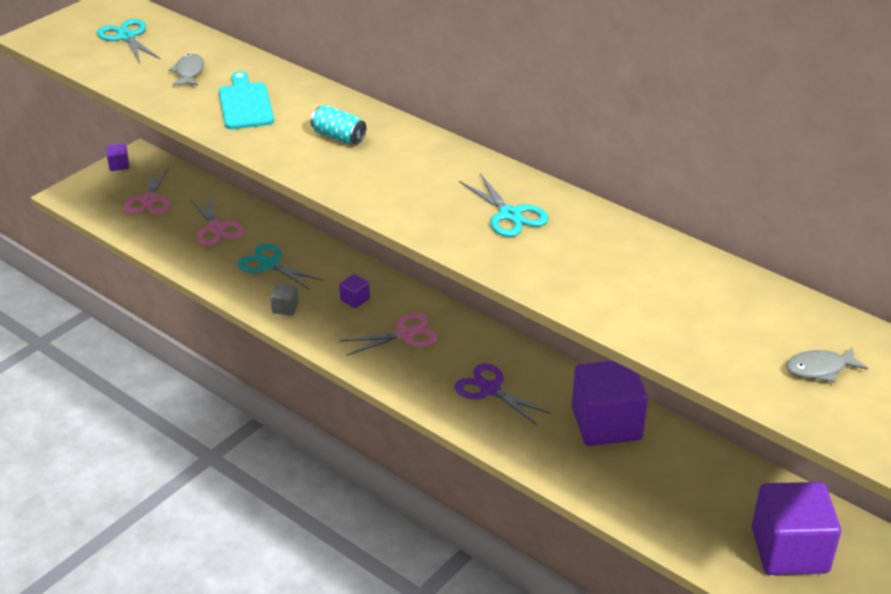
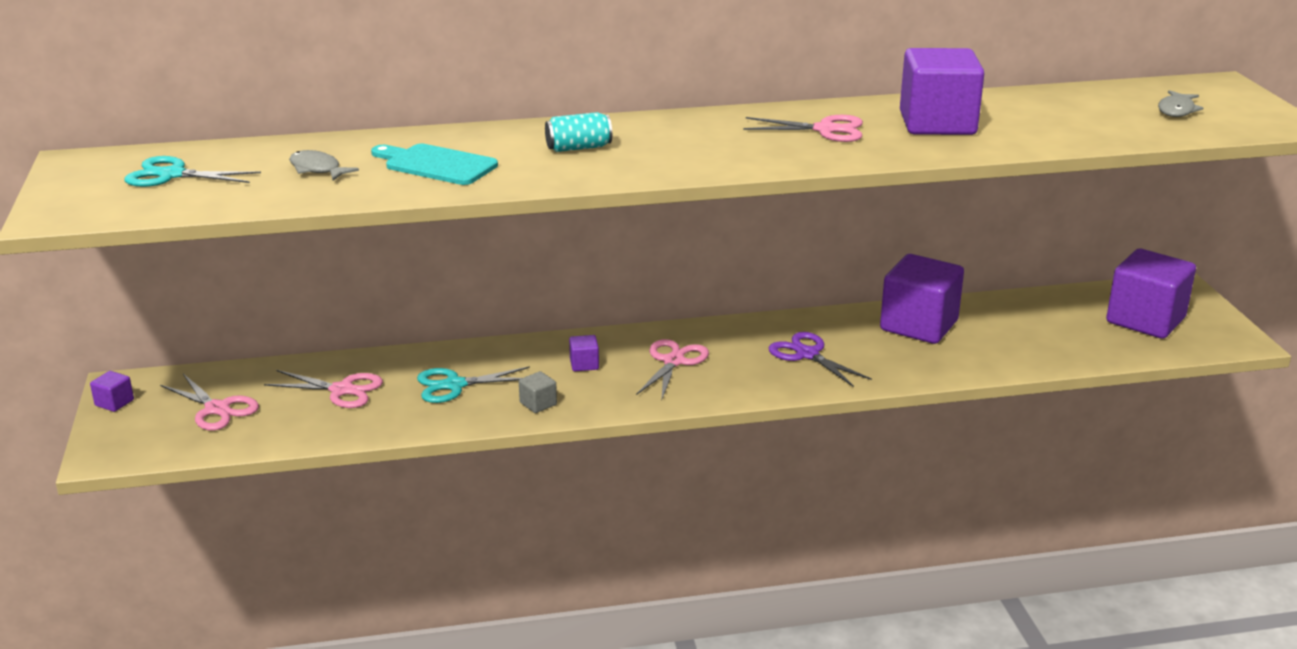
camera: 50 degrees left, 10 degrees down
(490, 389) = (807, 354): purple scissors -> purple scissors turned 60 degrees clockwise
(510, 215) = (825, 130): turquoise scissors -> pink scissors
(597, 258) = (937, 124): none -> purple cube

